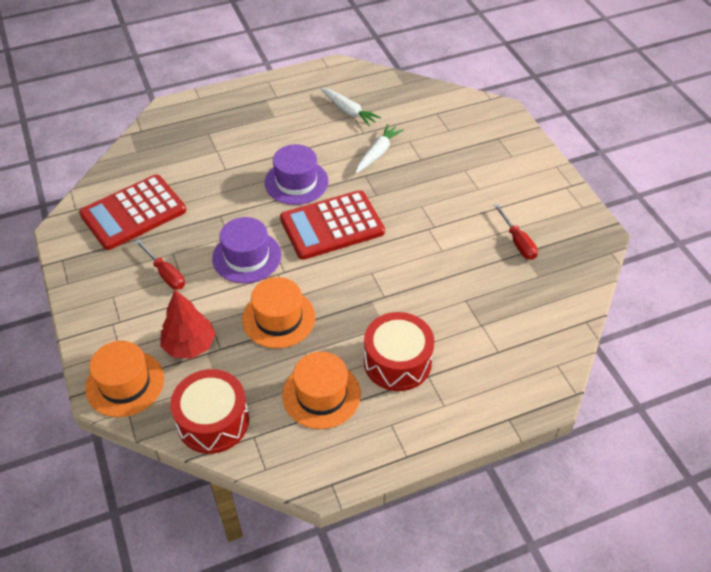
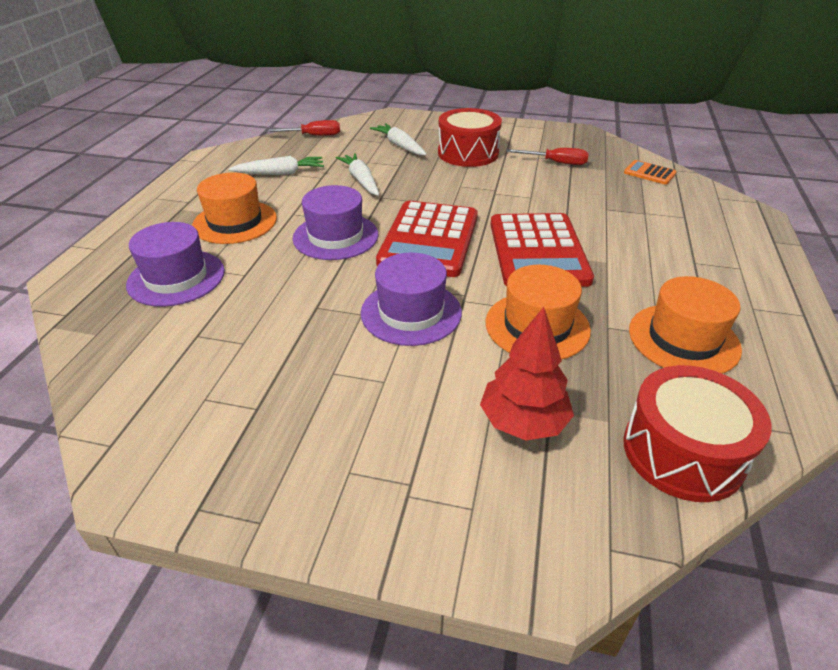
camera: 55 degrees left, 10 degrees down
(125, 383) = (549, 529): orange hat -> orange hat (235, 222)
(133, 213) = (209, 381): red calculator -> red calculator (538, 251)
(165, 274) = (364, 394): red screwdriver -> red screwdriver (313, 136)
(200, 146) = (176, 278): none -> purple hat
(397, 362) = (663, 272): red drum -> red drum (468, 153)
(452, 143) = (400, 146): none -> white carrot
(560, 306) = (649, 173): none -> orange calculator

